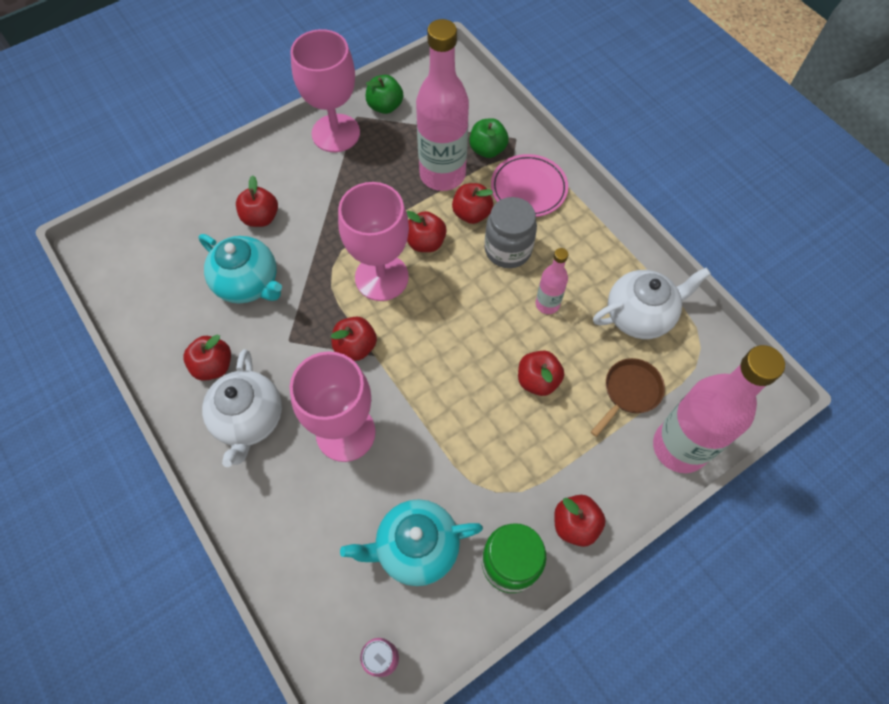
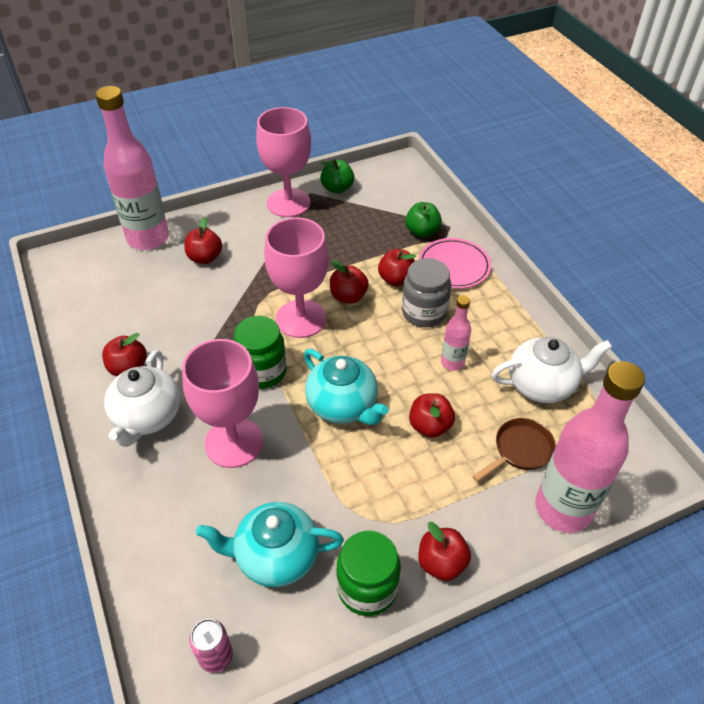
camera: 10 degrees right, 15 degrees down
(248, 283) = (179, 307): turquoise teapot -> turquoise teapot (343, 406)
(355, 347) = (262, 371): red apple -> green jar
(442, 175) = (376, 246): pink bottle -> pink bottle (148, 238)

